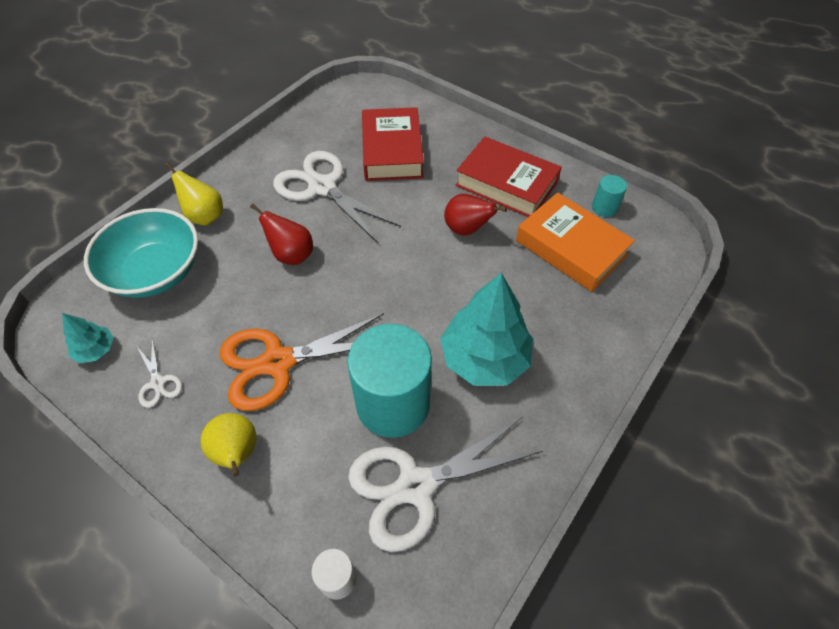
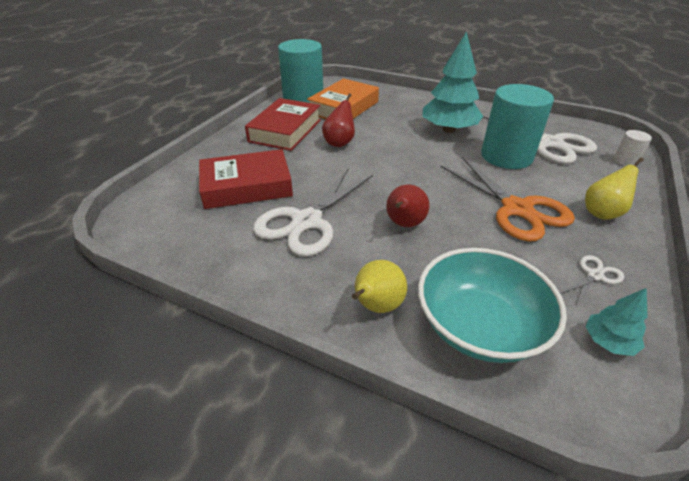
camera: 100 degrees left, 15 degrees down
(604, 207) = (303, 99): turquoise cylinder -> turquoise cylinder, size x2.28

